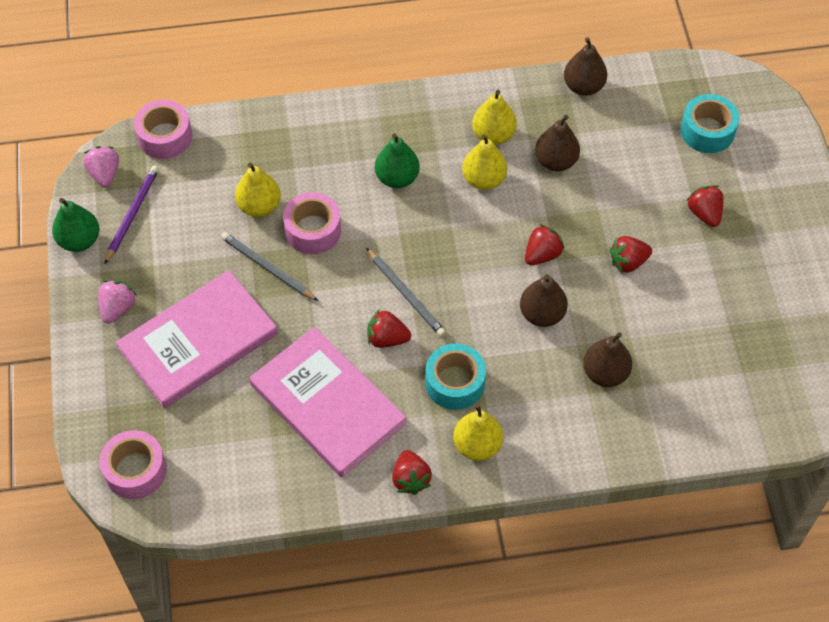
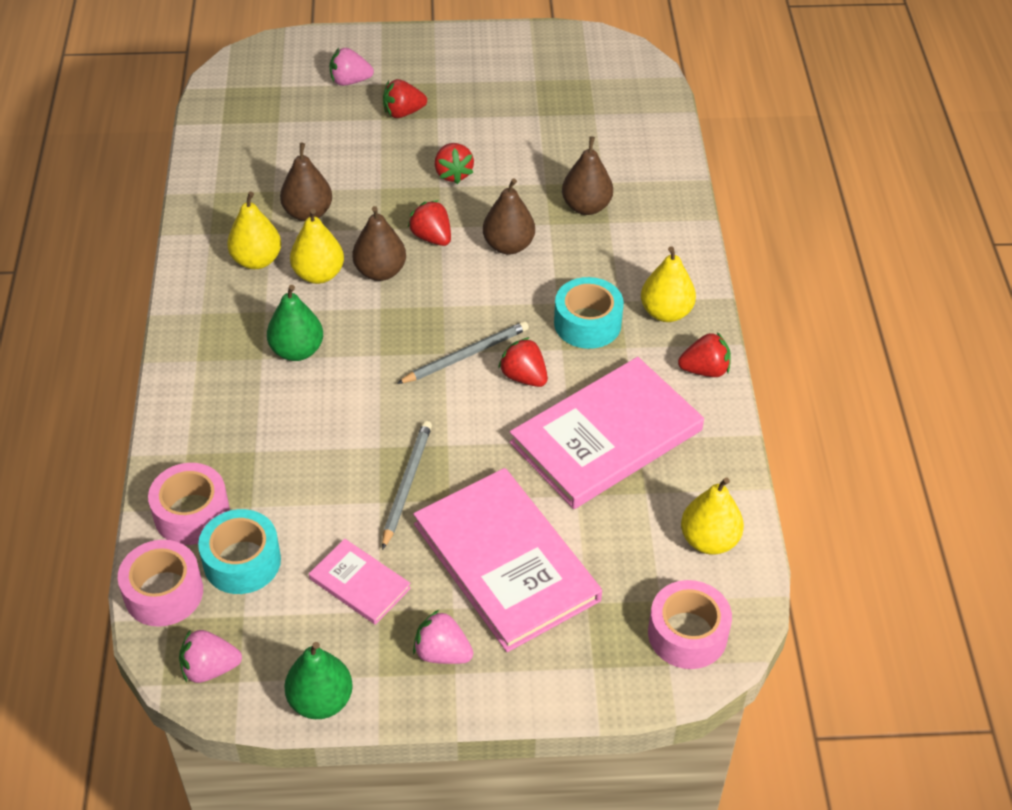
camera: 85 degrees left, 10 degrees down
(132, 215) = (290, 634): purple pencil -> none
(176, 250) = (359, 584): none -> pink book
(259, 206) = (308, 489): yellow pear -> yellow pear (709, 540)
(268, 268) = (406, 484): grey pencil -> grey pencil turned 150 degrees clockwise
(313, 230) = (357, 436): pink tape -> pink tape (192, 514)
(387, 338) = (524, 377): red strawberry -> red strawberry turned 120 degrees clockwise
(583, 86) = (209, 179): brown pear -> brown pear (380, 271)
(707, 131) = (298, 96): turquoise tape -> turquoise tape (242, 561)
(739, 166) = (350, 81): none -> pink strawberry

